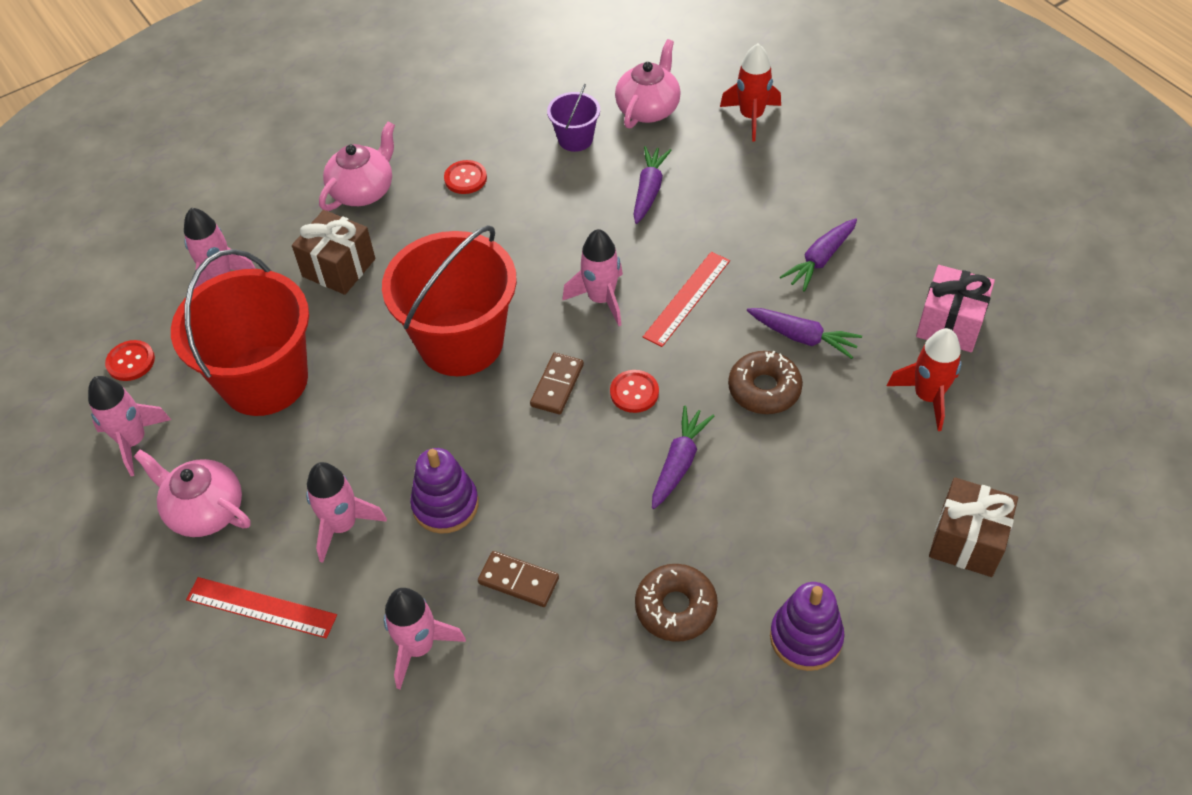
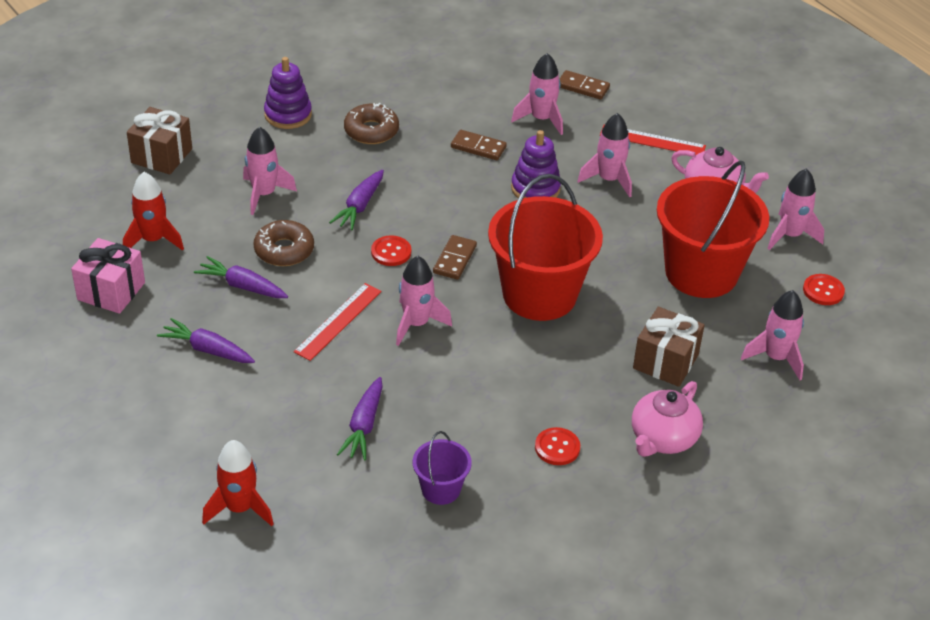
camera: 175 degrees right, 10 degrees down
(341, 730) = (583, 87): none -> brown domino
(648, 109) = (356, 525): pink teapot -> none
(807, 476) = (264, 194): none -> pink rocket
(820, 259) = (208, 350): purple carrot -> purple carrot turned 105 degrees counterclockwise

